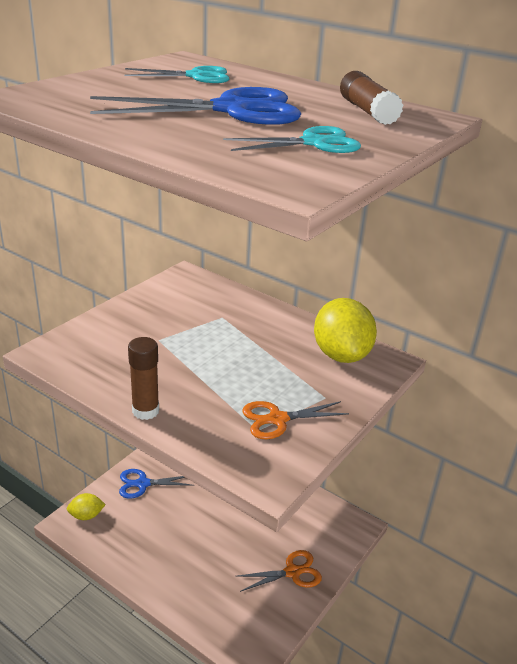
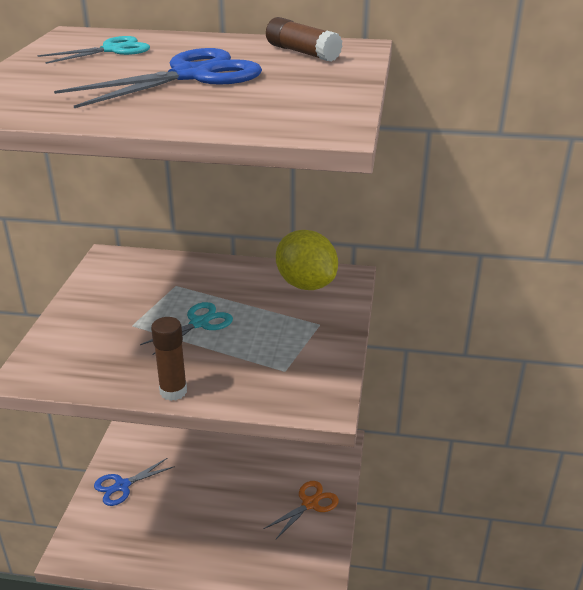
camera: 25 degrees left, 0 degrees up
(86, 515) = (84, 538): yellow lemon -> none
(277, 419) = (295, 356): orange scissors -> none
(314, 143) = (298, 90): turquoise scissors -> turquoise scissors (199, 323)

